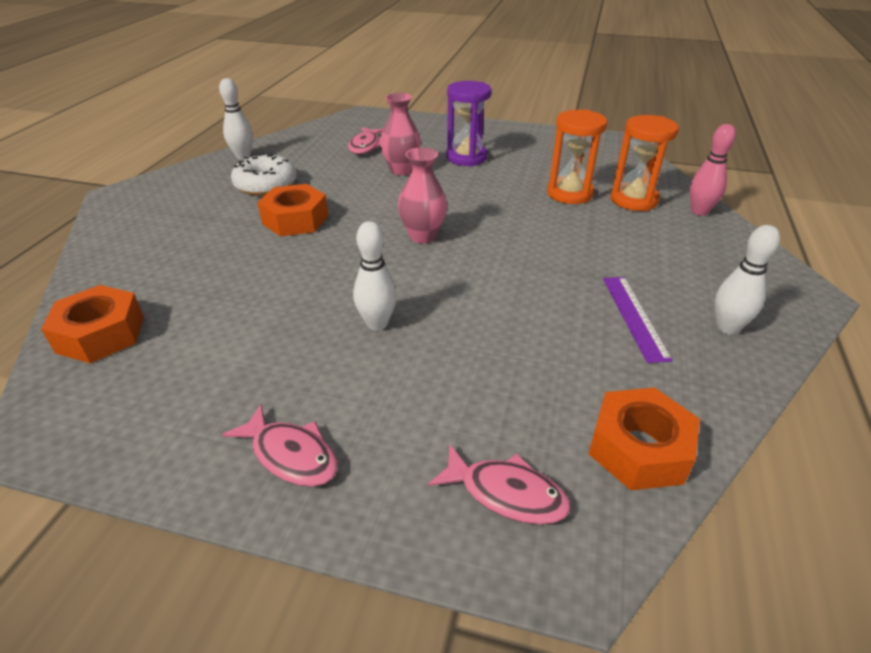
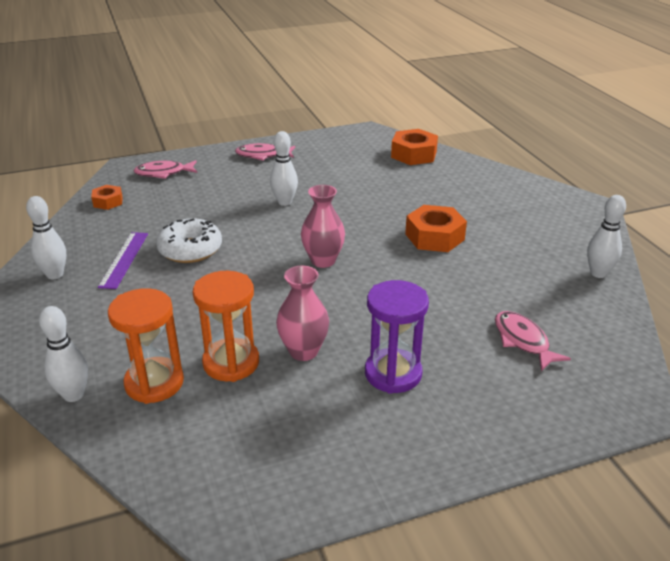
camera: 145 degrees right, 5 degrees down
(266, 185) = (515, 254): white donut -> white donut (190, 250)
(401, 170) = (433, 321): pink vase -> pink vase (303, 351)
(634, 317) = (124, 259): purple ruler -> purple ruler turned 45 degrees clockwise
(638, 448) = (108, 202): orange nut -> orange nut, size x0.58
(699, 211) = (73, 395): pink bowling pin -> white bowling pin

